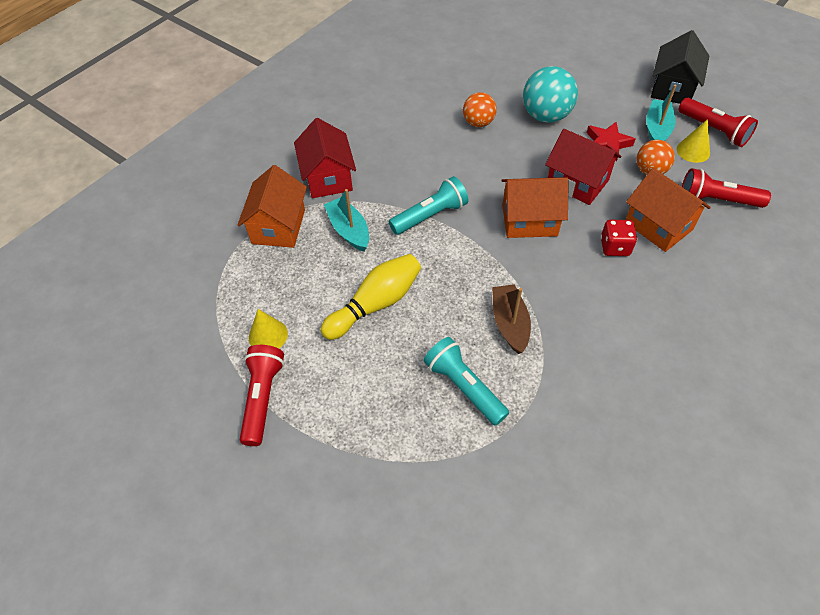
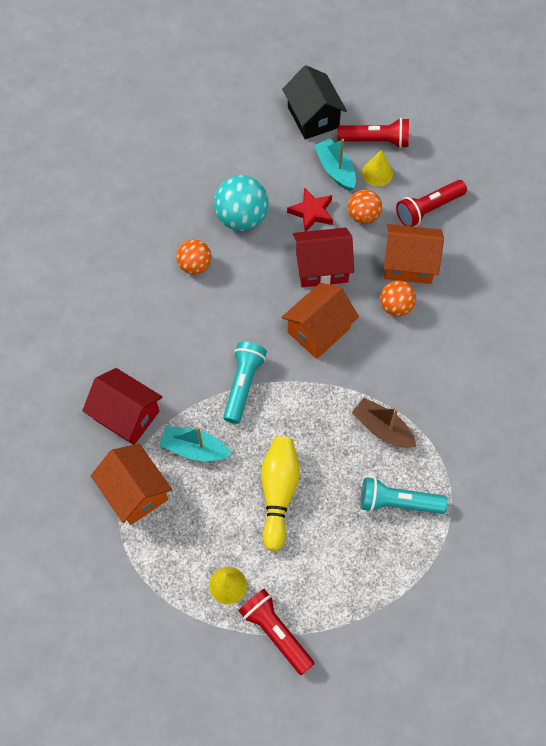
camera: 45 degrees left, 10 degrees up
(614, 247) = (396, 306): red dice -> orange ball

